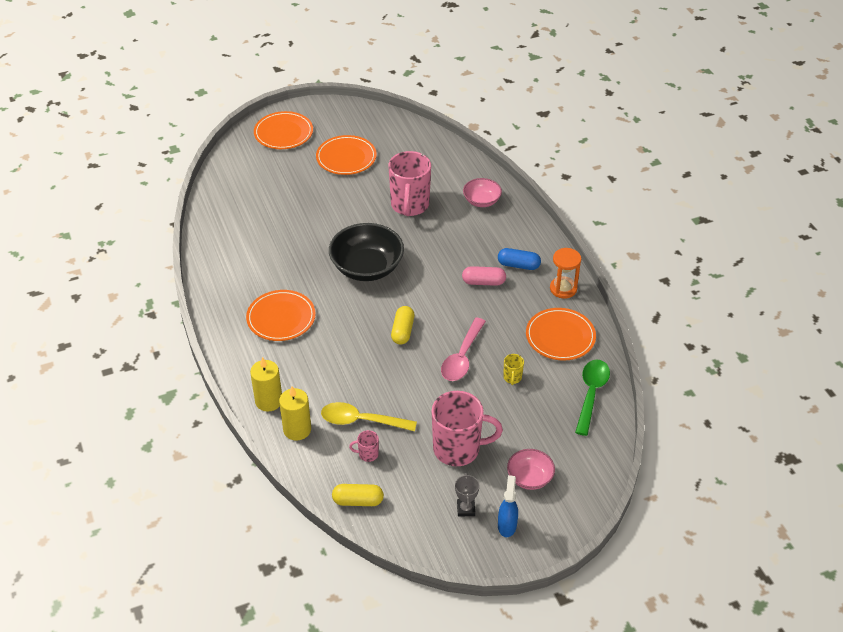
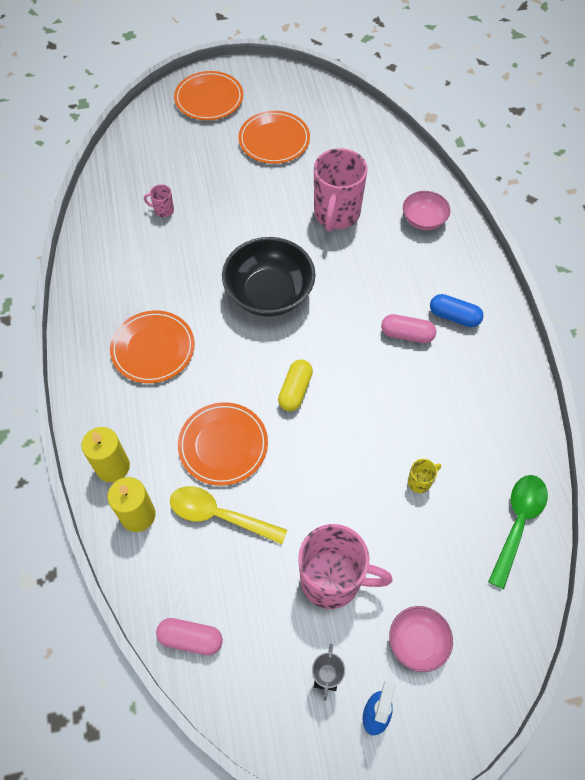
camera: 10 degrees right, 15 degrees up
(358, 501) = (191, 638): yellow capsule -> pink capsule
(367, 454) = (217, 568): pink mug -> pink mug (163, 210)
(462, 357) = (362, 440): pink spoon -> none
(512, 378) = (420, 482): yellow mug -> yellow mug turned 135 degrees counterclockwise
(560, 336) = (490, 429): orange plate -> orange plate (223, 445)
(563, 289) = (505, 359): orange hourglass -> none

